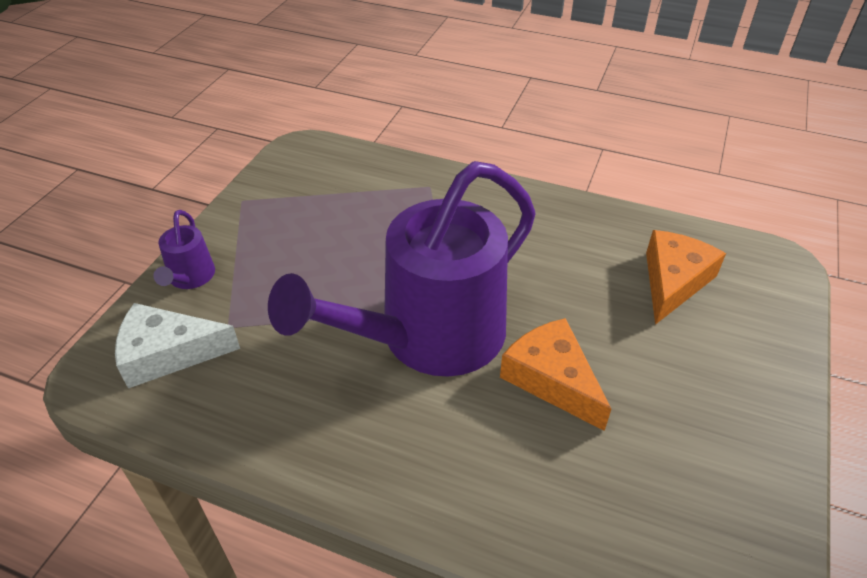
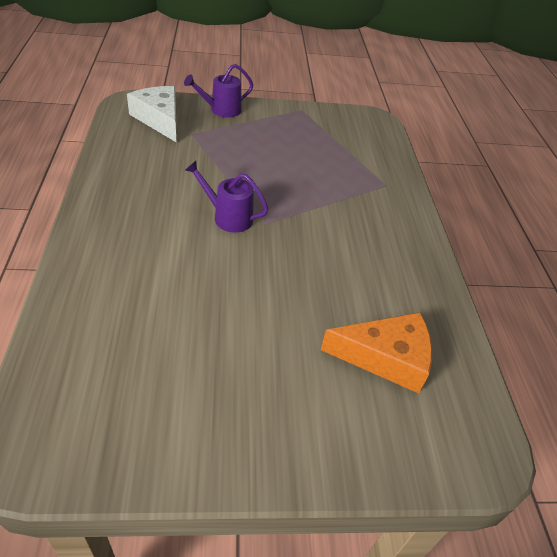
camera: 60 degrees right, 0 degrees up
(428, 338) = (228, 217): purple watering can -> purple watering can, size x0.40
(552, 379) = (221, 290): orange cheese -> none

